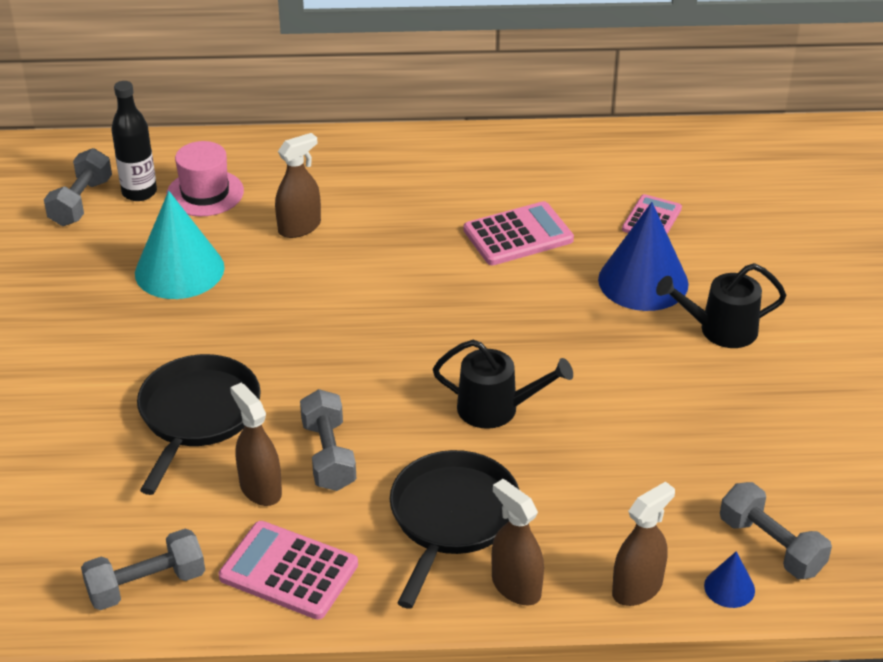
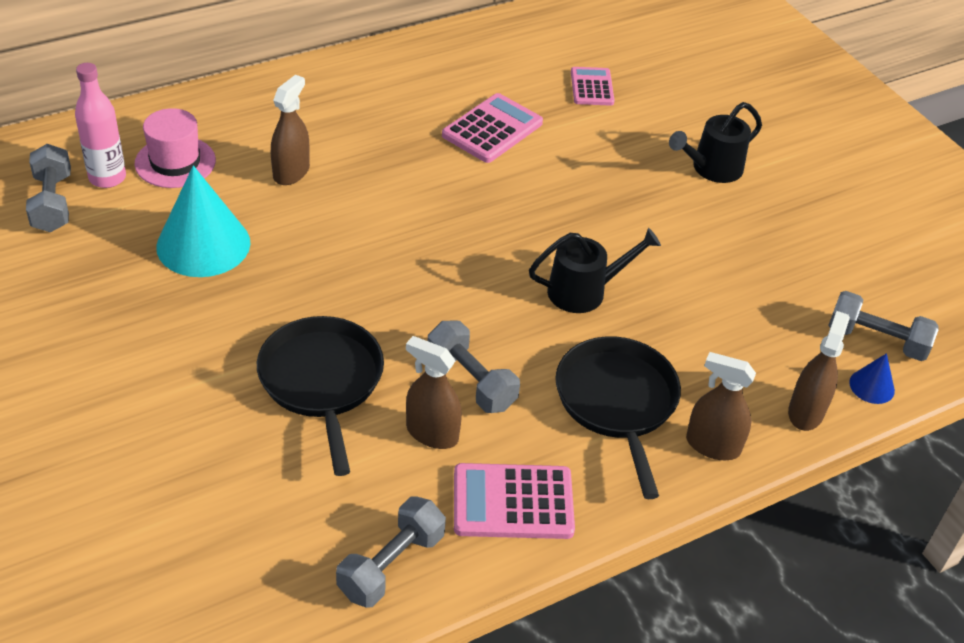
camera: 30 degrees left, 5 degrees up
(139, 192) = (107, 178): black bottle -> pink bottle
(643, 281) = (623, 143): blue cone -> none

